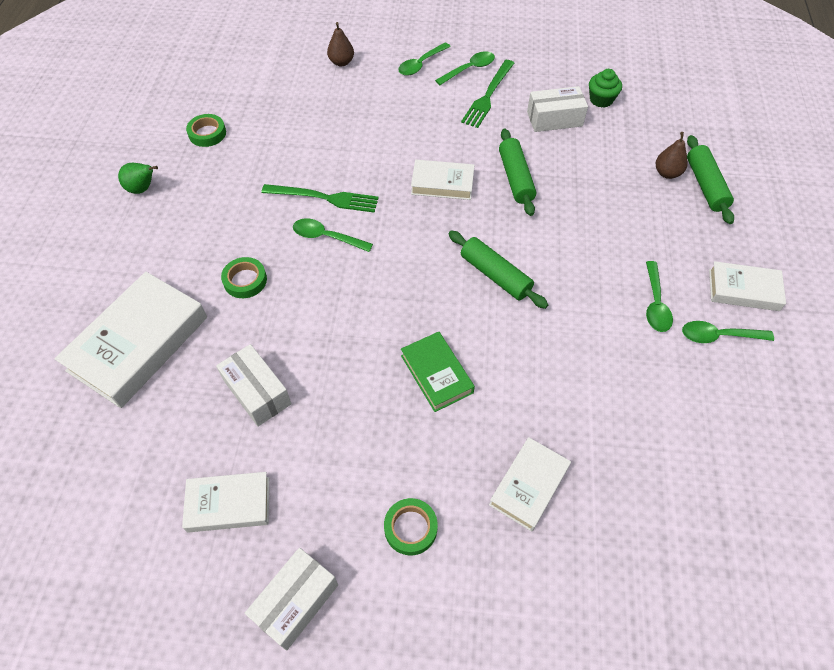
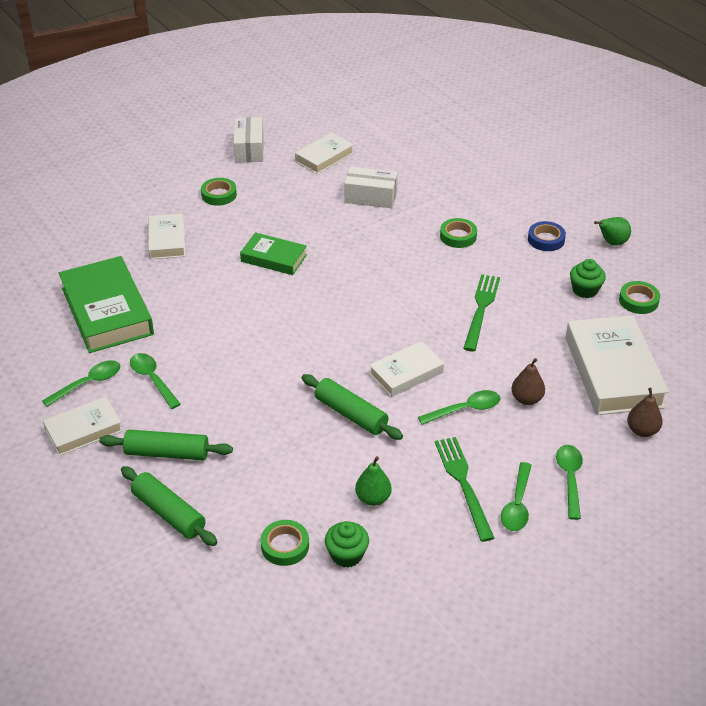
camera: 140 degrees right, 15 degrees down
(138, 344) = (470, 179): white book -> white book (613, 372)
(183, 226) = (546, 239): none -> blue tape
(228, 164) = (585, 290): none -> green cupcake
(324, 198) = (481, 310): green fork -> green fork turned 135 degrees clockwise
(326, 237) = (442, 287): green spoon -> green spoon (465, 409)
(495, 275) = (292, 331): green rolling pin -> green rolling pin (167, 453)
(554, 119) = (373, 498): white box -> green pear
(637, 124) = (285, 546): none -> green tape
(657, 417) = (107, 311): none -> green book
(667, 173) = (215, 504): brown pear -> brown pear (526, 399)

